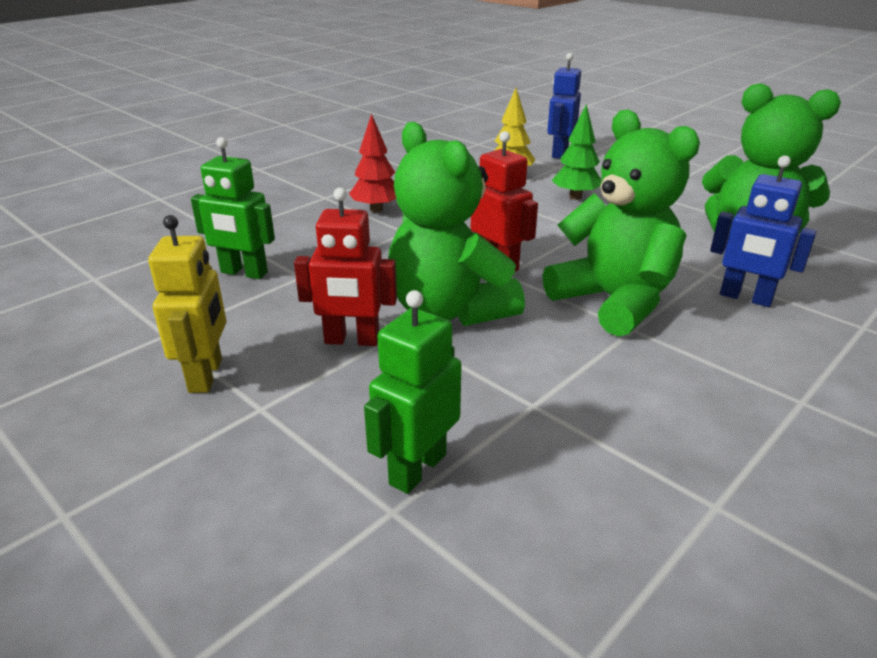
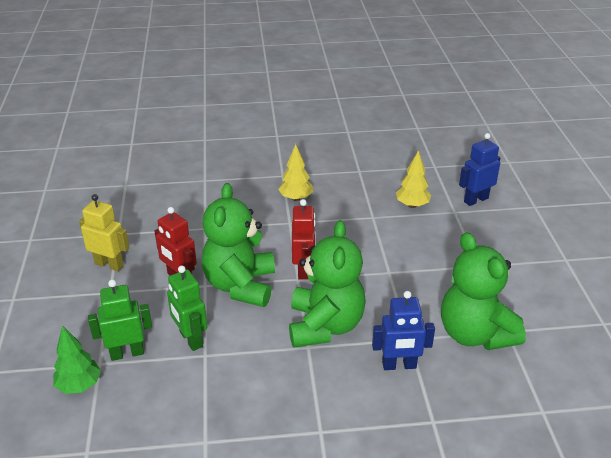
camera: 40 degrees right, 5 degrees up
(206, 375) = (109, 264): yellow robot -> yellow robot turned 105 degrees counterclockwise
(244, 273) = (184, 213): green robot -> green robot (190, 339)
(376, 210) = (296, 198): red tree -> yellow tree
(575, 197) = (424, 243): green tree -> green tree (79, 386)
(745, 298) = (399, 365): blue robot -> blue robot turned 75 degrees counterclockwise

